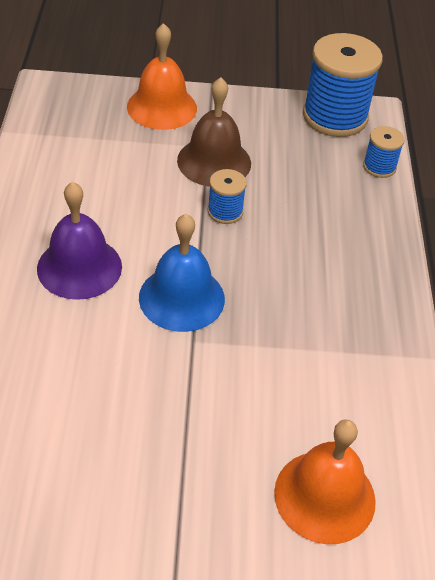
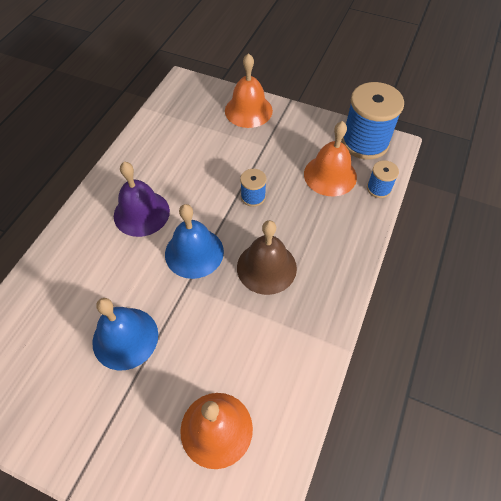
camera: 25 degrees right, 10 degrees up
(143, 427) = (125, 338): none -> blue bell
(214, 161) = (263, 158): brown bell -> brown bell (266, 267)
(311, 164) = (330, 175): none -> orange bell

